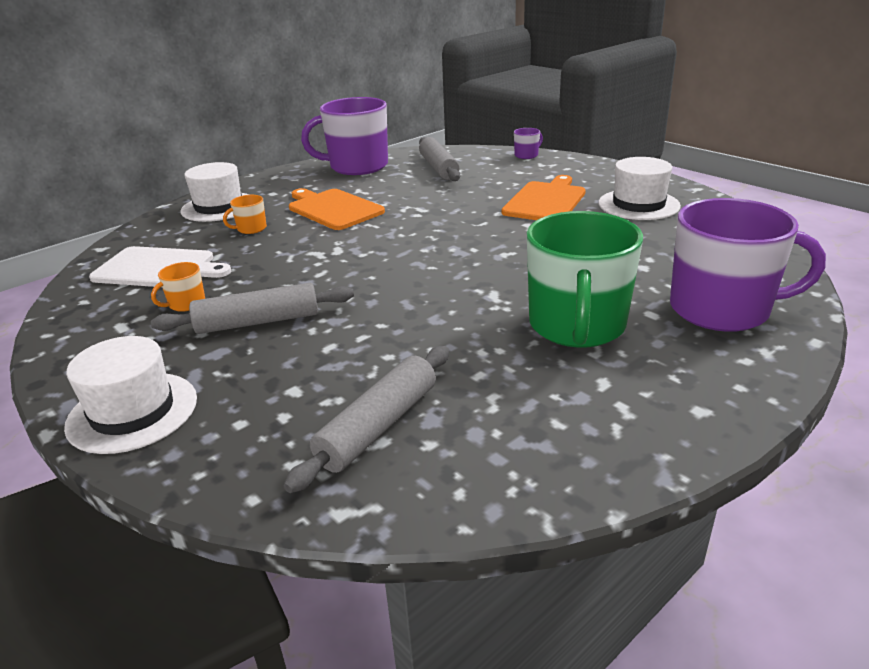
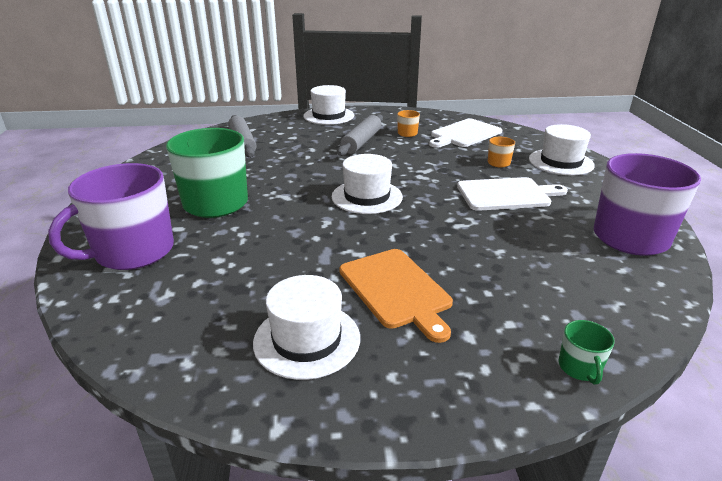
camera: 125 degrees right, 0 degrees up
(333, 209) = (506, 194): orange cutting board -> white cutting board
(426, 256) = (367, 197): none -> white hat
(438, 168) = (580, 277): grey rolling pin -> none
(526, 155) = (579, 368): purple mug -> green mug

